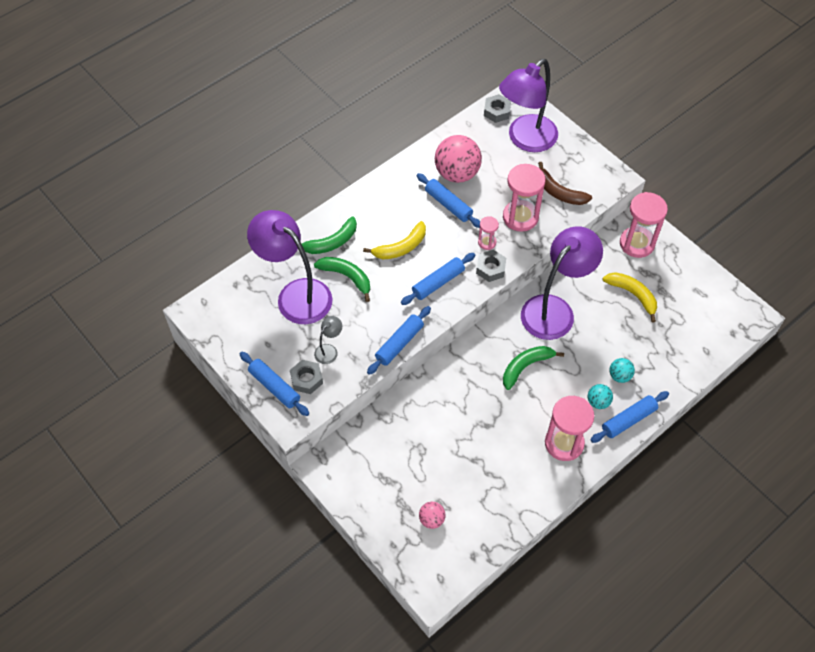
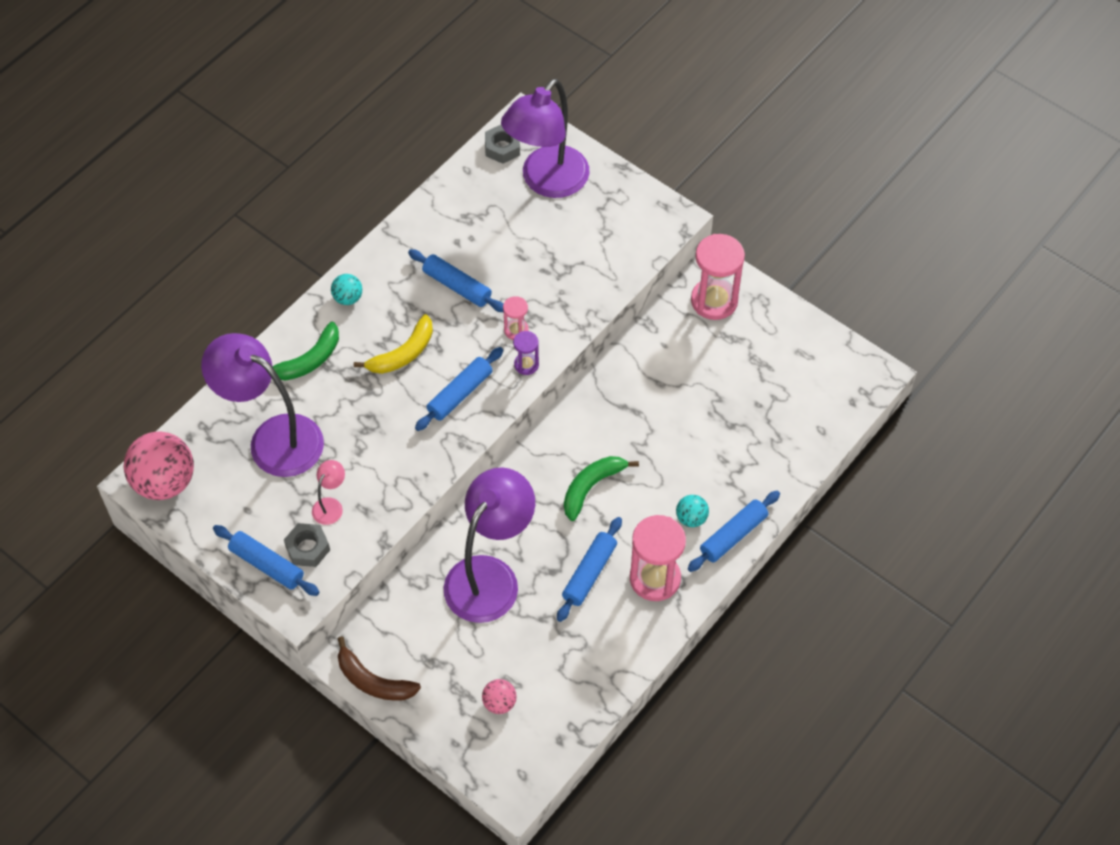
camera: 10 degrees left, 0 degrees up
(329, 350) = (330, 505): grey lamp -> pink lamp
(347, 277) = (337, 404): green banana -> none
(399, 343) = (421, 482): blue rolling pin -> blue rolling pin (589, 573)
(457, 173) = (462, 242): pink ball -> pink ball (165, 482)
(490, 268) = (526, 364): grey nut -> purple hourglass
(520, 217) = (555, 289): pink hourglass -> none
(554, 309) = (618, 405): purple lamp -> purple lamp (490, 576)
(559, 192) = (601, 248): brown banana -> brown banana (373, 681)
(619, 376) = (714, 480): turquoise ball -> turquoise ball (348, 298)
(633, 295) = (718, 371): yellow banana -> none

